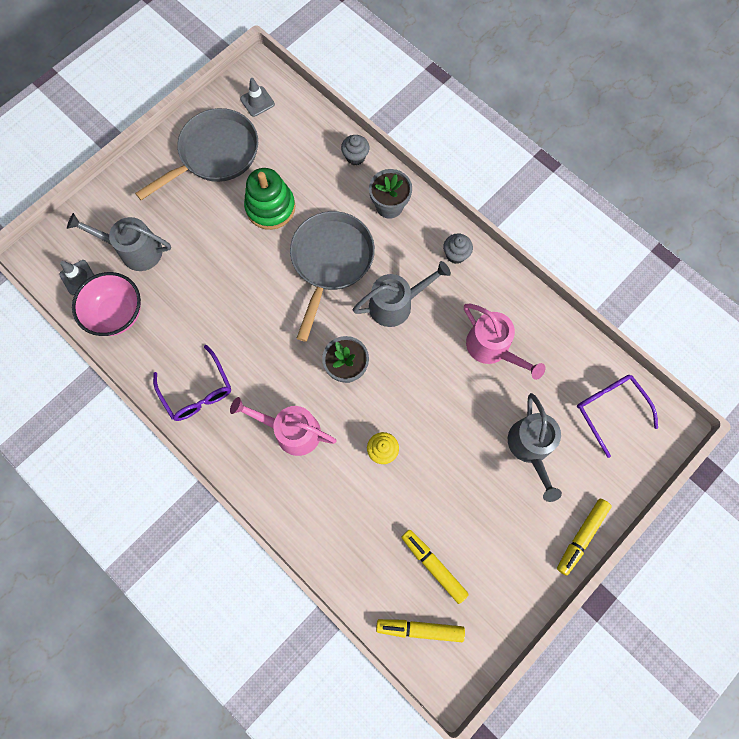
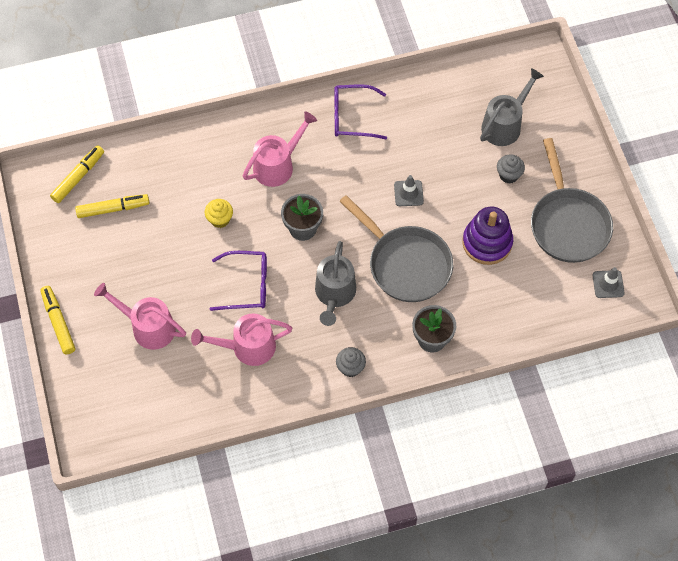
camera: 120 degrees right, 10 degrees down
(78, 277) = (503, 77): grey traffic cone -> grey traffic cone (408, 193)
(117, 314) = (453, 90): pink bowl -> none
(270, 207) = (487, 243): green stacking toy -> purple stacking toy
(355, 157) = (500, 337): grey cupcake -> grey cupcake (508, 175)
(531, 448) = (148, 327): grey watering can -> pink watering can
(609, 409) = (135, 408): purple glasses -> purple glasses (247, 285)

